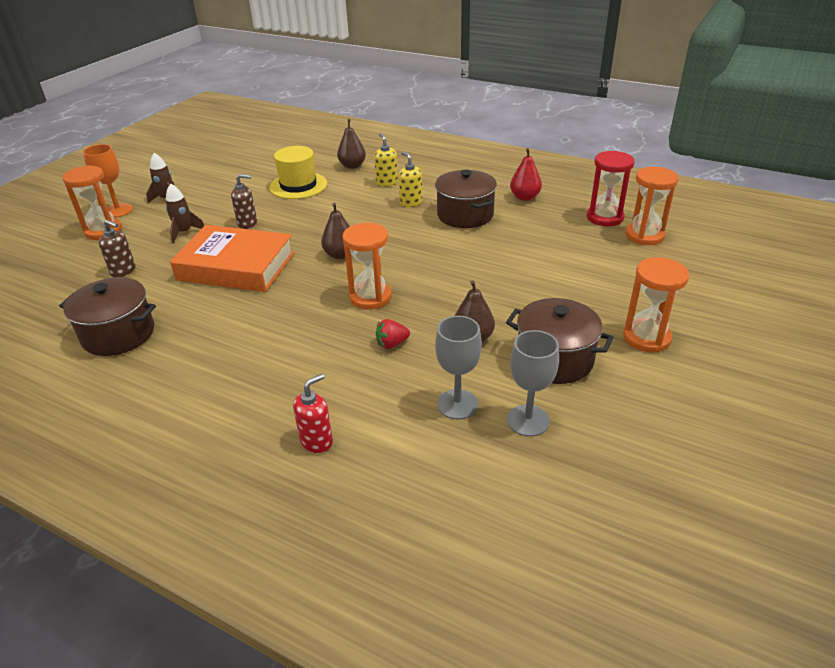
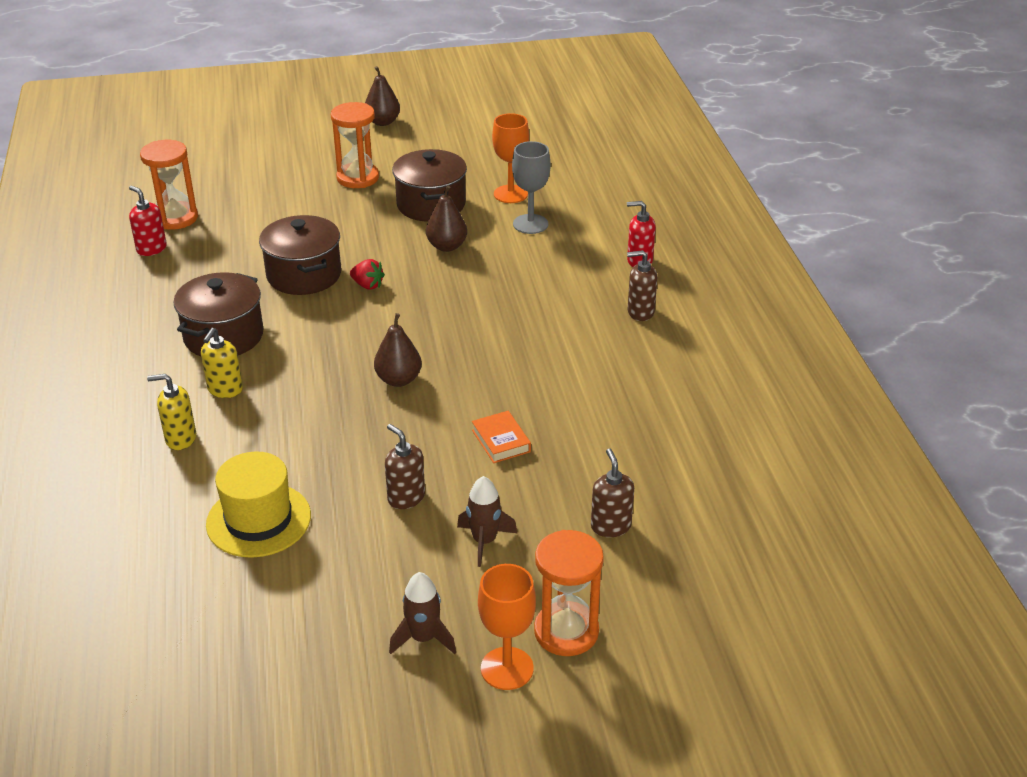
camera: 130 degrees left, 0 degrees up
(118, 334) = (688, 439): brown pot -> brown pot (304, 275)
(236, 266) = (501, 441): orange book -> orange book, size x0.40
(254, 394) = (640, 312): none -> brown soap dispenser
(352, 166) = (146, 503): brown pear -> brown pear (383, 122)
(370, 297) = (451, 322): orange hourglass -> none
(387, 182) = (180, 439): yellow soap dispenser -> yellow soap dispenser turned 60 degrees clockwise
(392, 344) = (502, 279): red strawberry -> red strawberry (367, 285)
(524, 197) = (139, 313): red pear -> none
(528, 420) = (510, 194): grey goblet -> orange goblet
(605, 217) = (151, 249): red hourglass -> red soap dispenser

